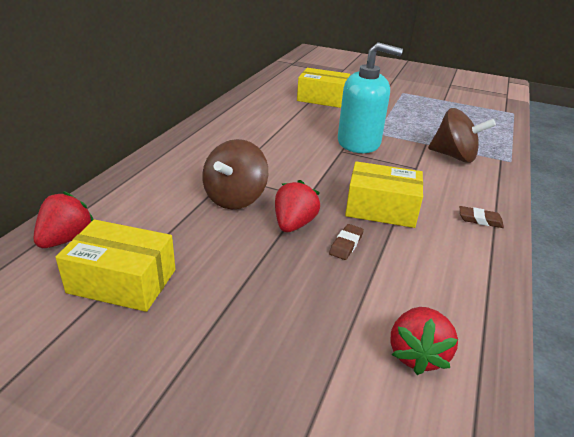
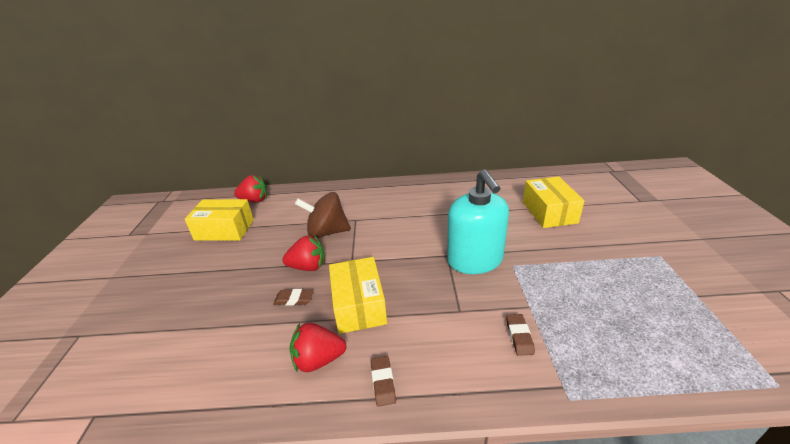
camera: 70 degrees right, 0 degrees up
(122, 281) = (224, 230): yellow box -> yellow box turned 75 degrees counterclockwise
(417, 354) = (174, 368): red strawberry -> red strawberry (318, 360)
(454, 156) = (519, 336): brown spinning top -> brown eraser

